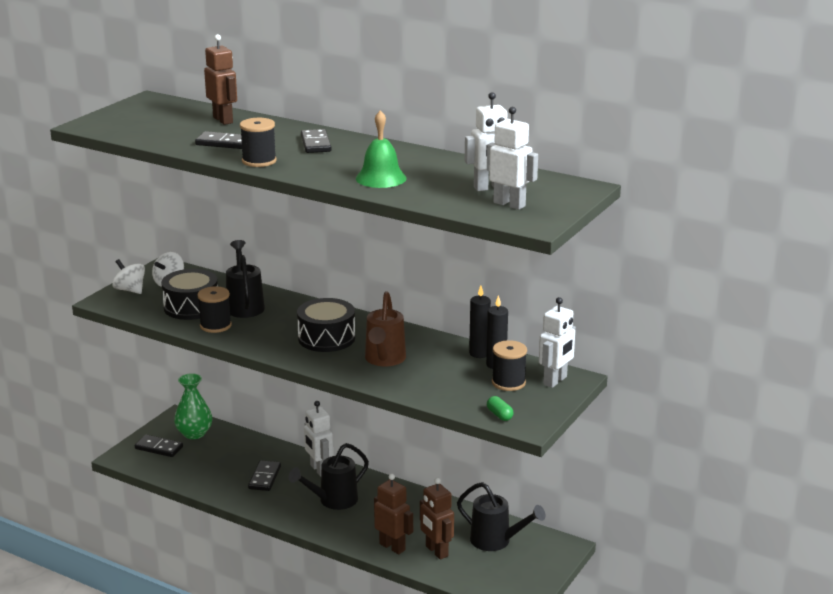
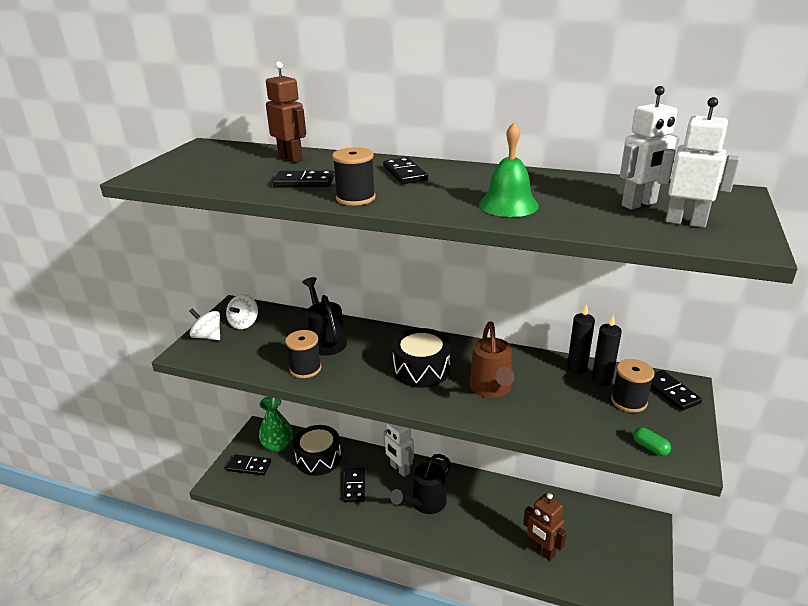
camera: 10 degrees left, 5 degrees up
(191, 307) = (274, 349): black drum -> black drum (318, 458)
(392, 547) = (500, 552): brown robot -> none
(496, 541) = (588, 528): black watering can -> none
(555, 381) = (671, 392): white robot -> black domino

